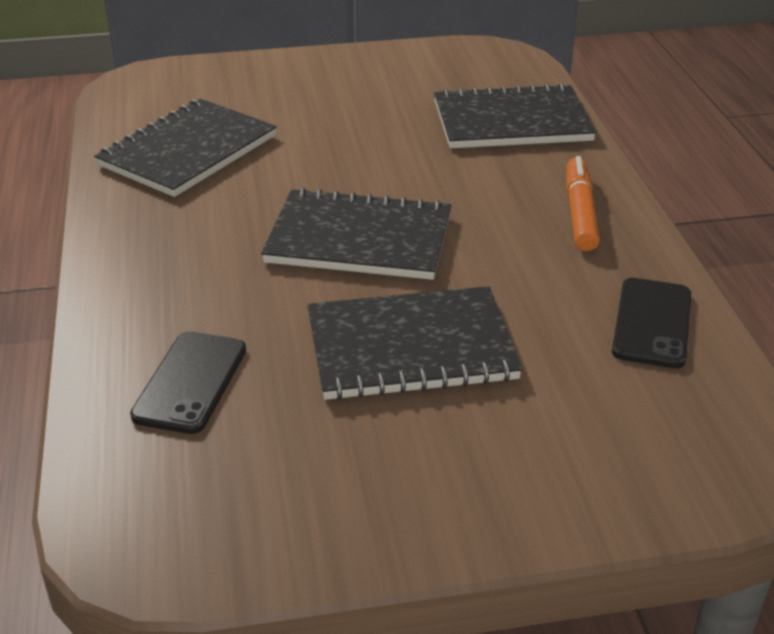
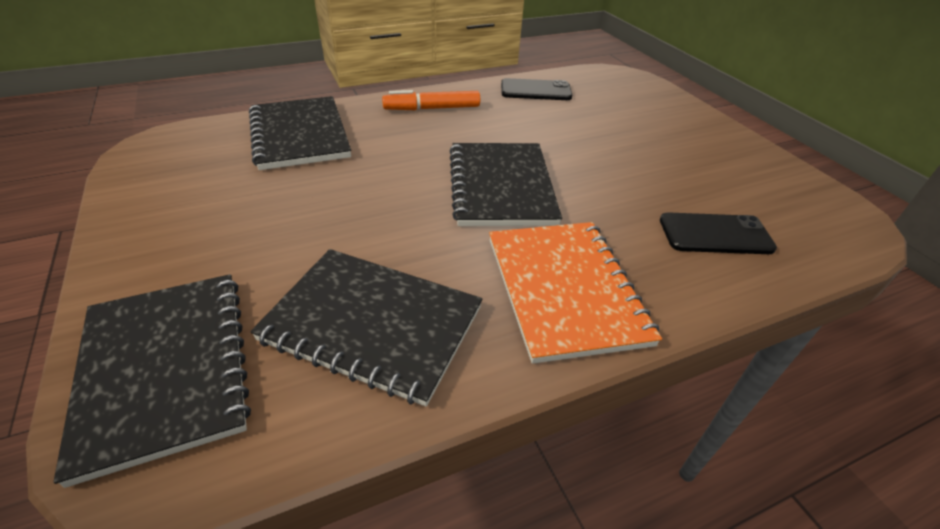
camera: 105 degrees left, 5 degrees up
(169, 246) = (564, 289): none -> orange notebook
(410, 347) = (609, 155): black notebook -> black notebook (165, 369)

